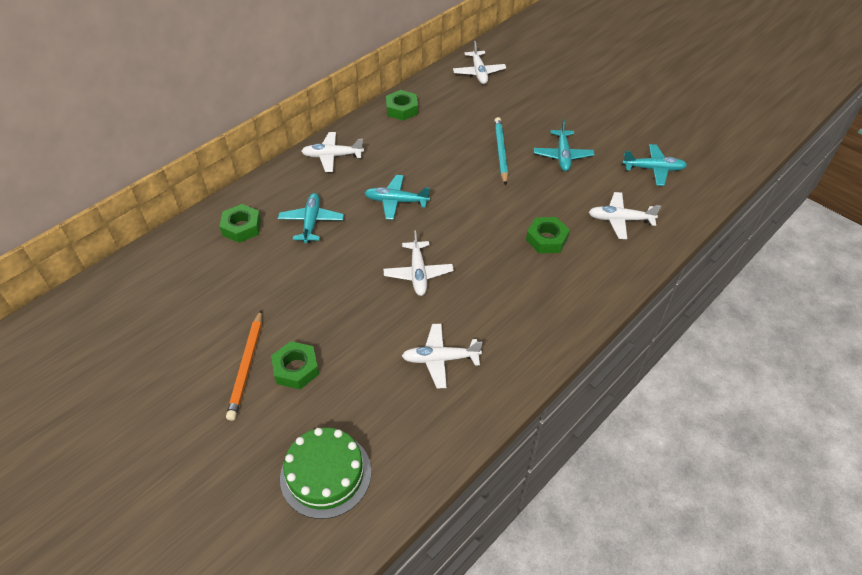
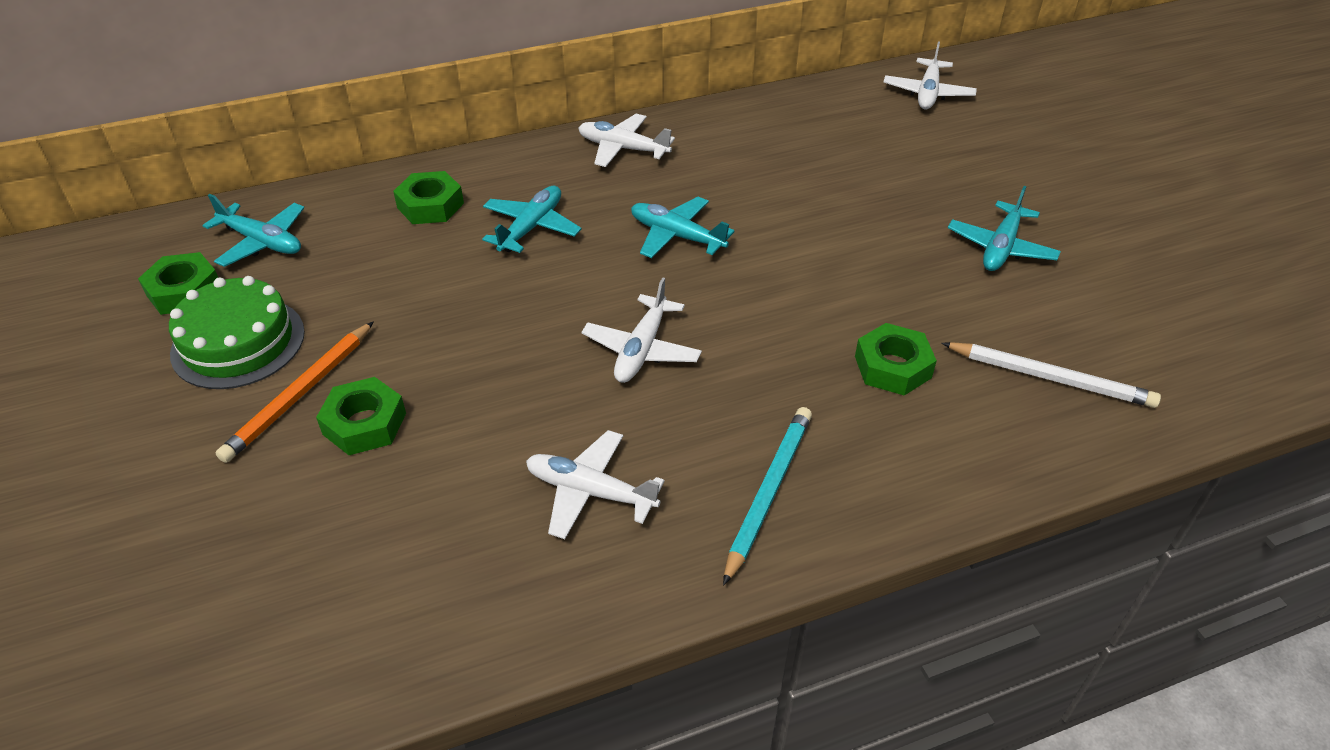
camera: 25 degrees right, 5 degrees down
(325, 474) = (294, 599): green cake -> green cake (238, 342)
(402, 109) = (770, 113): green nut -> green nut (184, 291)
(500, 152) = (893, 213): turquoise pencil -> turquoise pencil (768, 493)
(620, 220) = (1050, 378): white plane -> white pencil
(653, 169) = (1164, 315): turquoise plane -> turquoise plane (262, 242)

